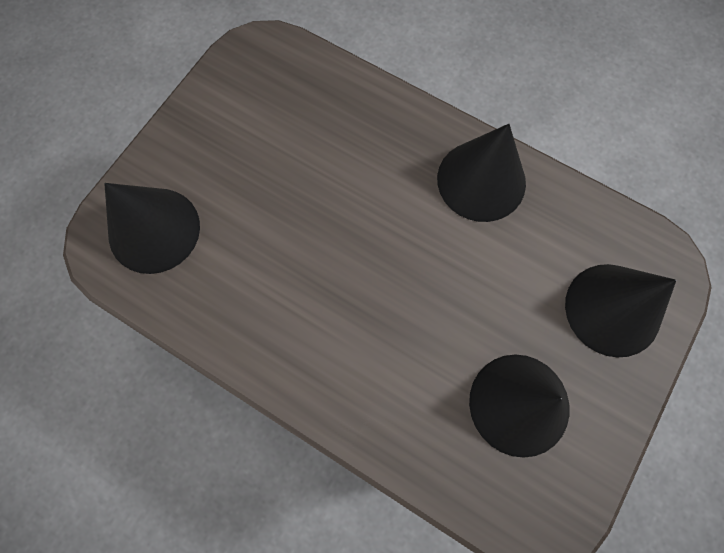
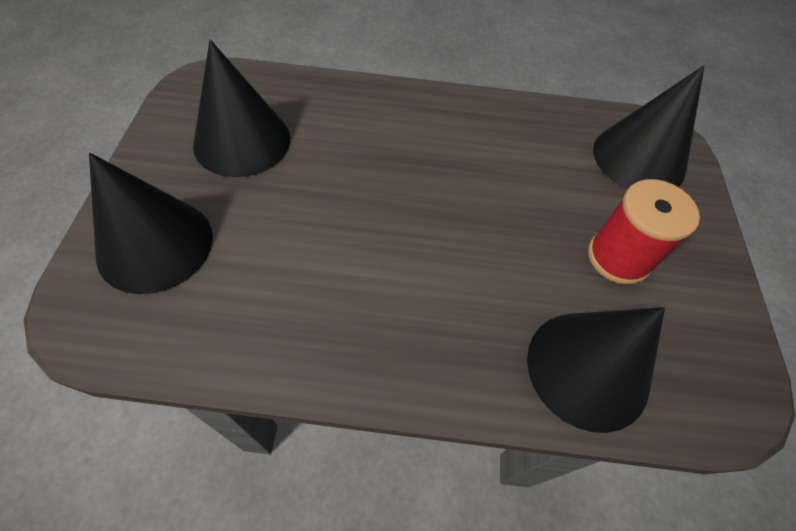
camera: 150 degrees right, 15 degrees down
(254, 154) = (618, 257): none -> red spool
(481, 180) = (350, 331): black cone -> black cone (587, 369)

